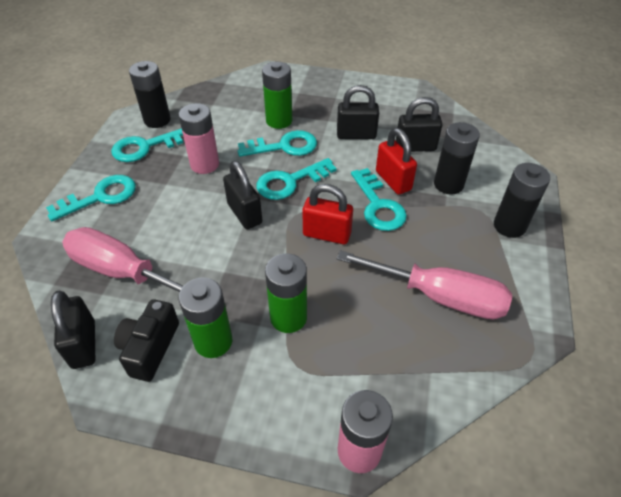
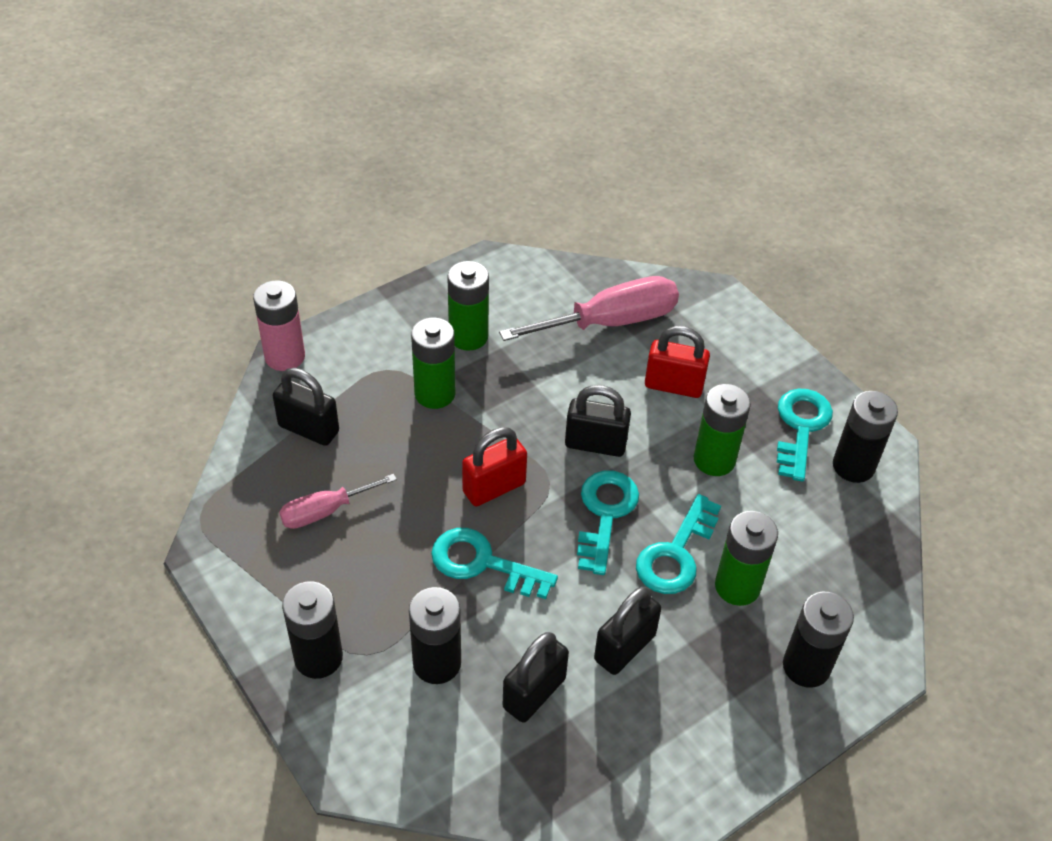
camera: 130 degrees right, 0 degrees up
(84, 344) = (553, 268): black padlock -> black padlock (308, 429)
(100, 197) = (739, 352): turquoise key -> none
(150, 348) = (506, 300): black camera -> none
(205, 164) = (714, 460): pink battery -> green battery
(296, 87) = (806, 666): none -> black battery
(393, 180) = (503, 612): red padlock -> red padlock (673, 386)
(439, 297) = (325, 511): pink screwdriver -> pink screwdriver, size x0.57

